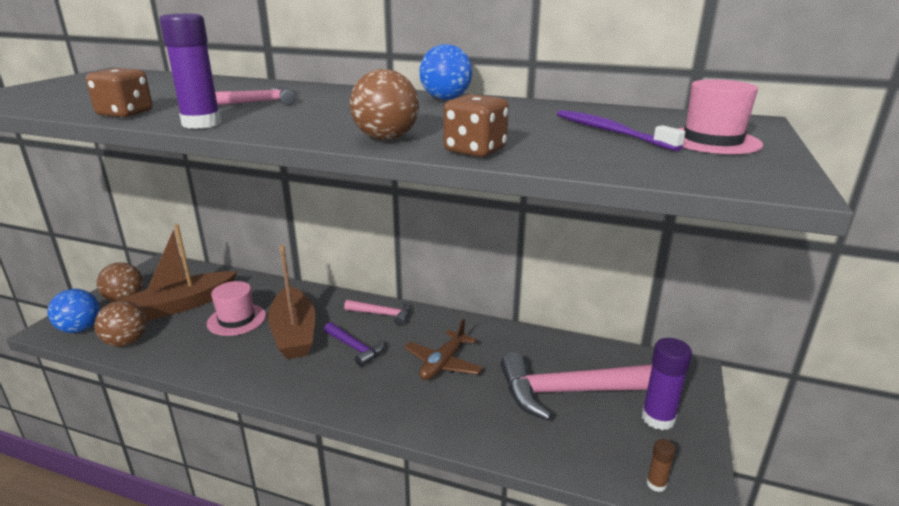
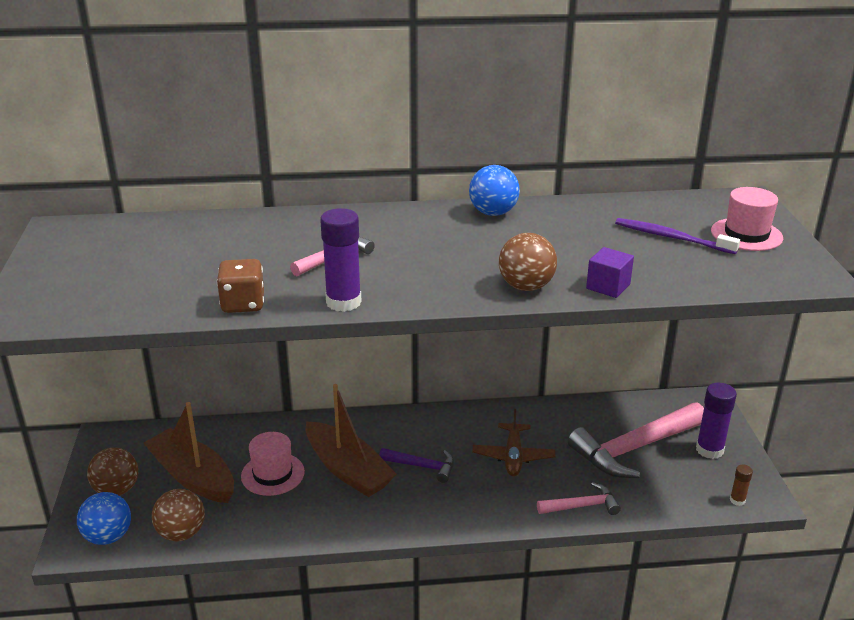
camera: 25 degrees left, 5 degrees up
(182, 305) = (193, 476): brown boat -> brown boat turned 105 degrees clockwise
(383, 314) = (415, 425): pink hammer -> pink hammer (582, 506)
(475, 151) = (608, 286): brown dice -> purple cube

